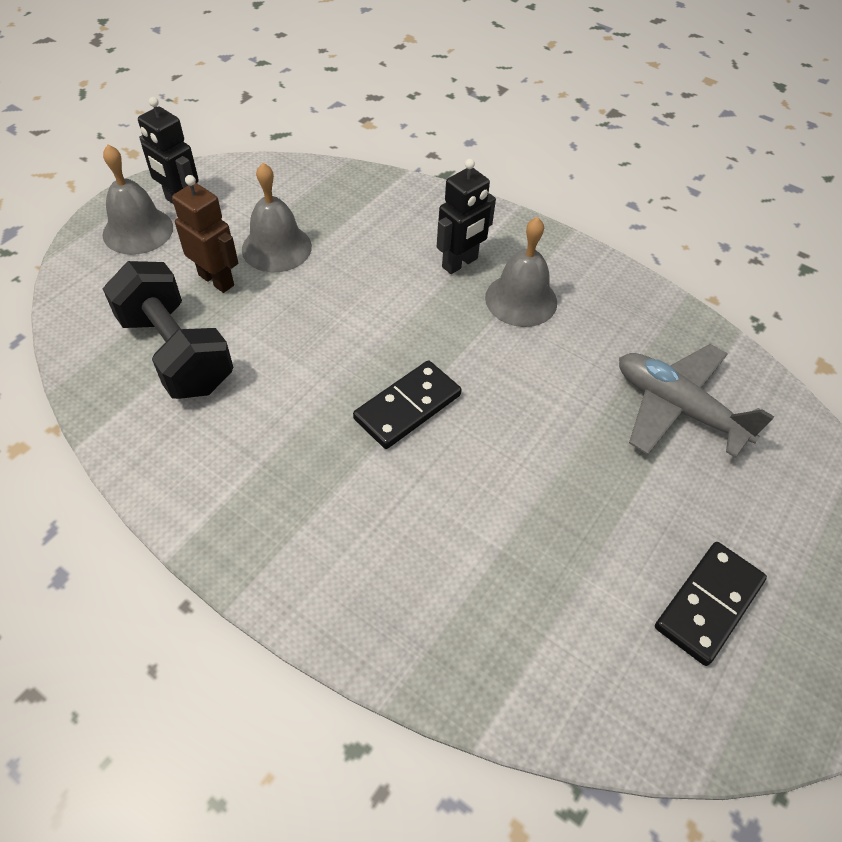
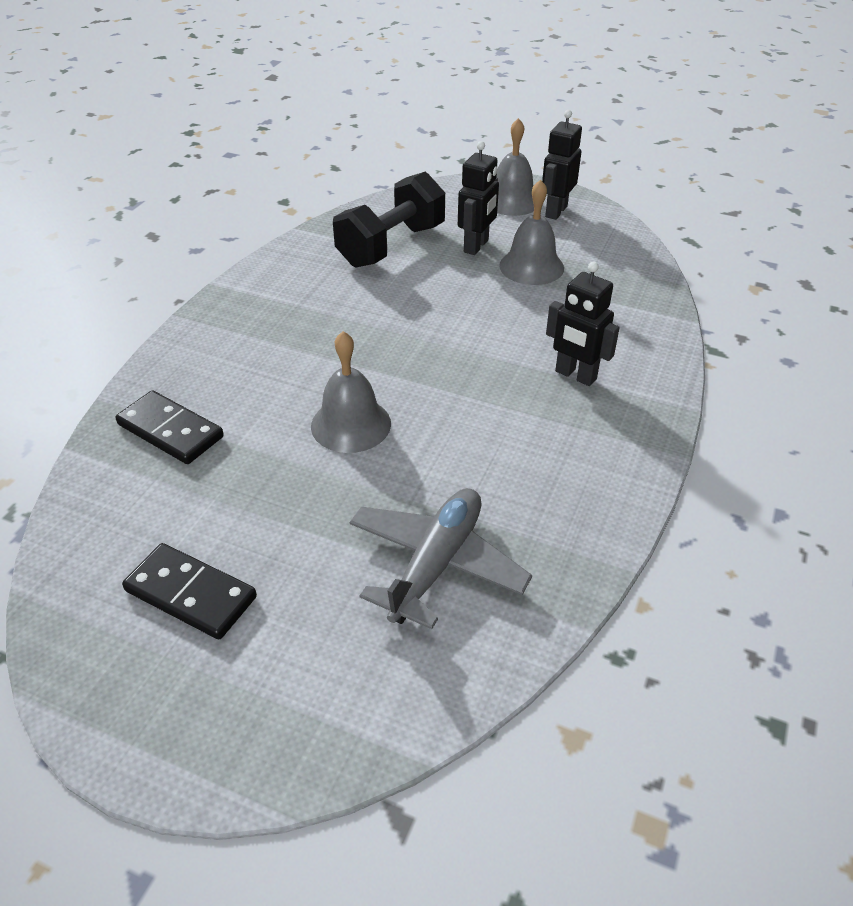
camera: 80 degrees right, 10 degrees down
(216, 280) = (476, 246): brown robot -> black robot
(408, 407) = (375, 368): black domino -> black domino (170, 431)
(521, 300) = (544, 424): grey bell -> grey bell (351, 424)

